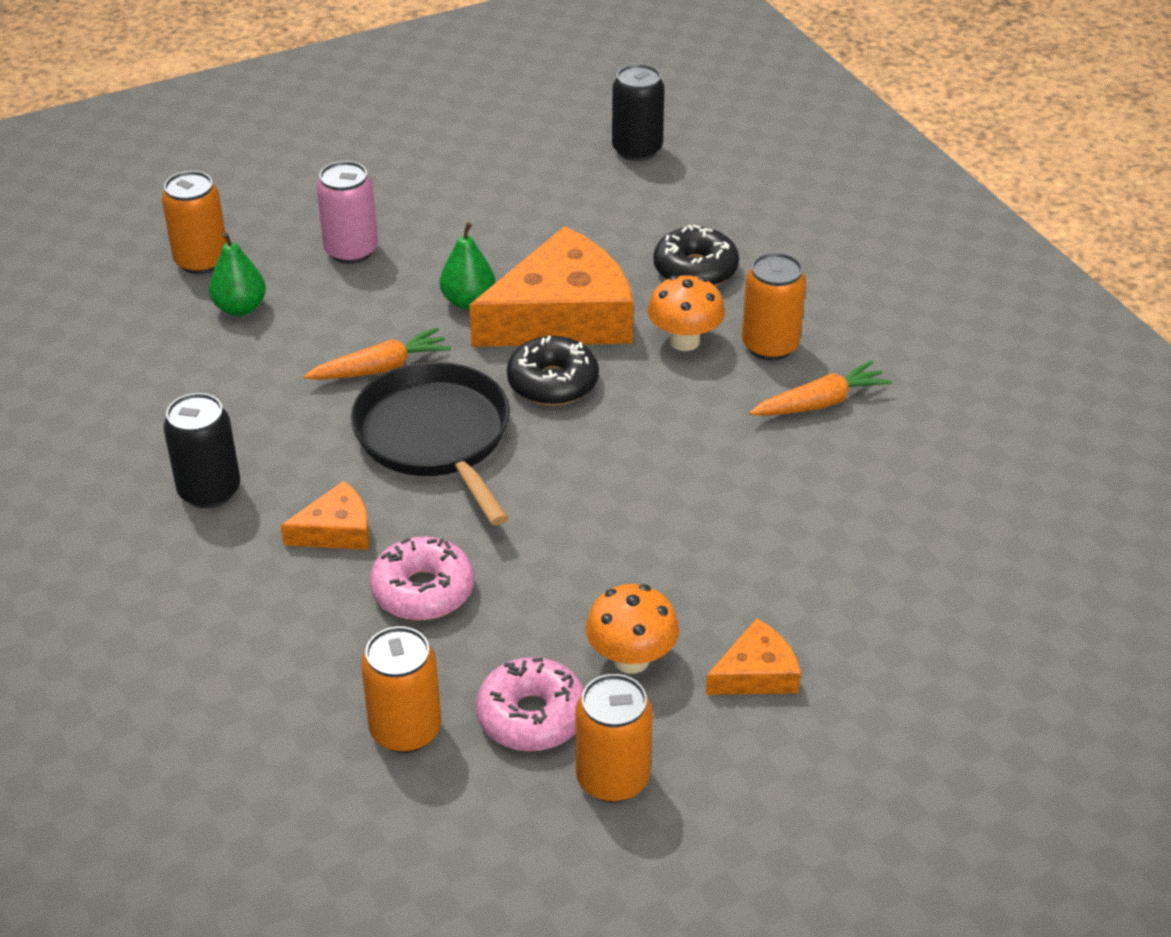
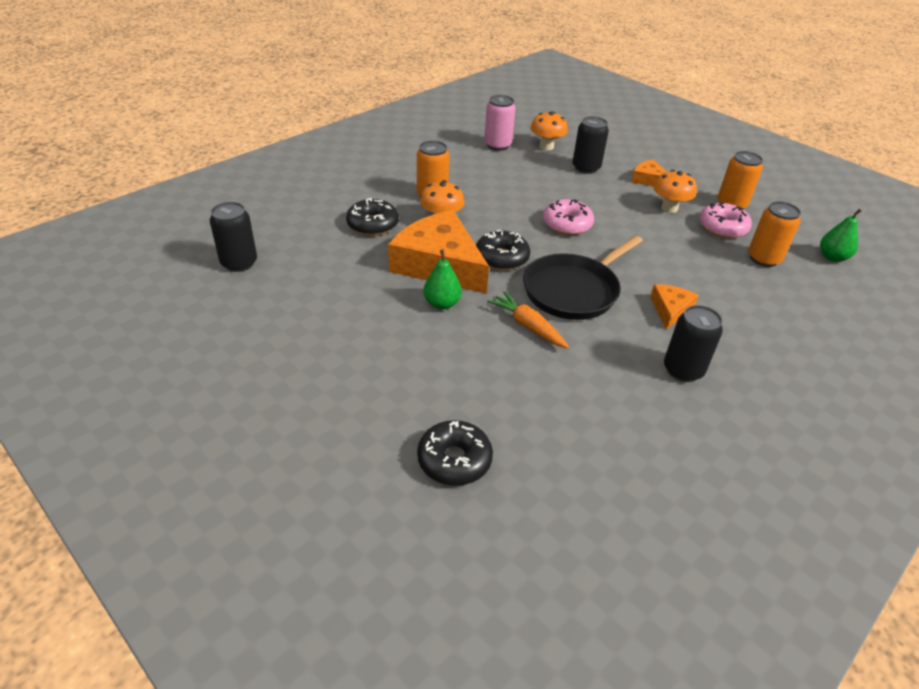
camera: 110 degrees left, 0 degrees up
(201, 261) = (454, 460): orange can -> black donut
(240, 308) = (502, 415): green pear -> green pear (832, 257)
(336, 530) = (670, 310): orange cheese -> orange cheese turned 60 degrees clockwise
(351, 251) = (407, 373): pink can -> pink can (497, 145)
(423, 590) = (683, 271): pink donut -> pink donut (567, 224)
(819, 403) = (470, 179): orange carrot -> none
(832, 584) = (586, 168): none -> black can
(943, 549) = (546, 146): none -> orange mushroom

